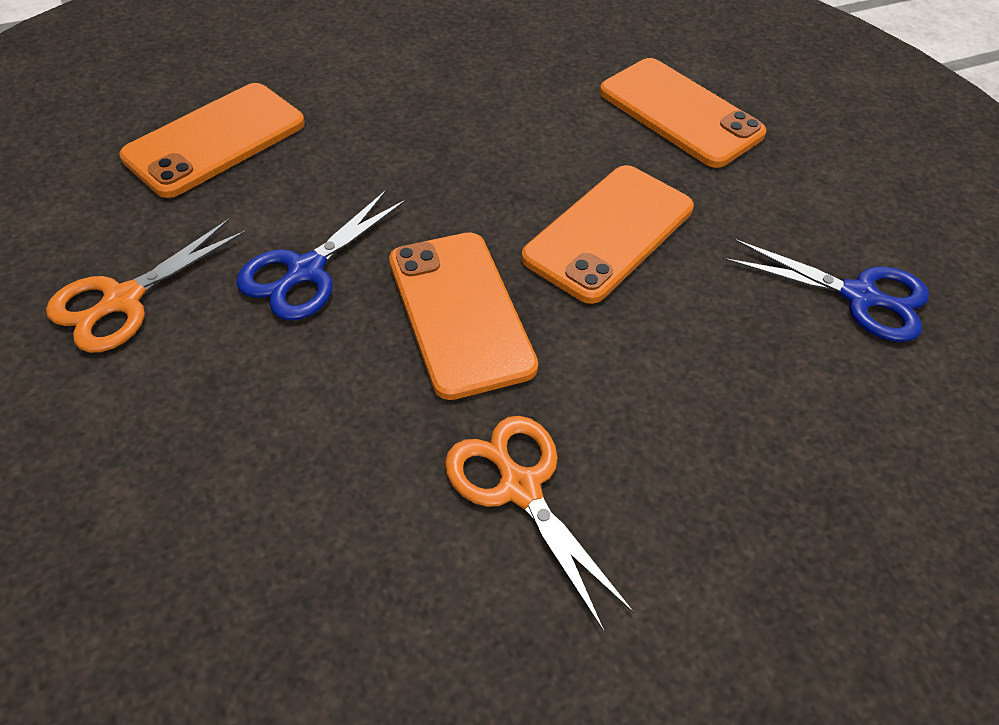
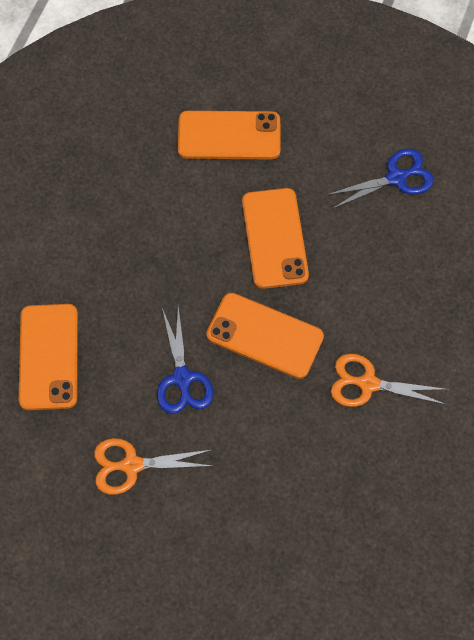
camera: 45 degrees left, 15 degrees up
(122, 300) = (131, 465): orange scissors -> orange scissors turned 90 degrees clockwise

